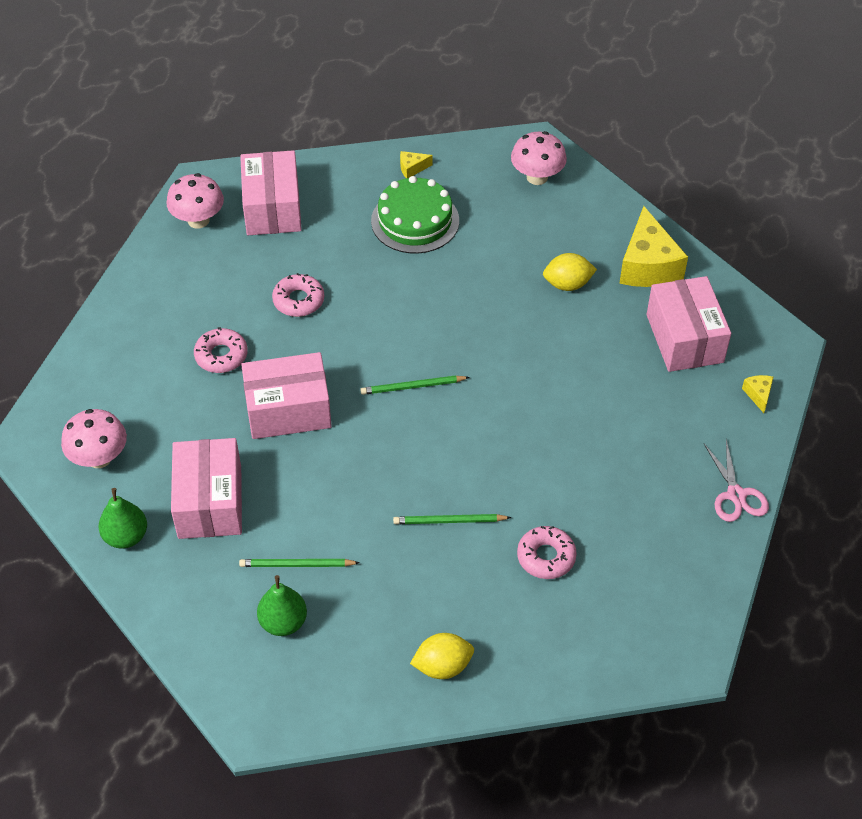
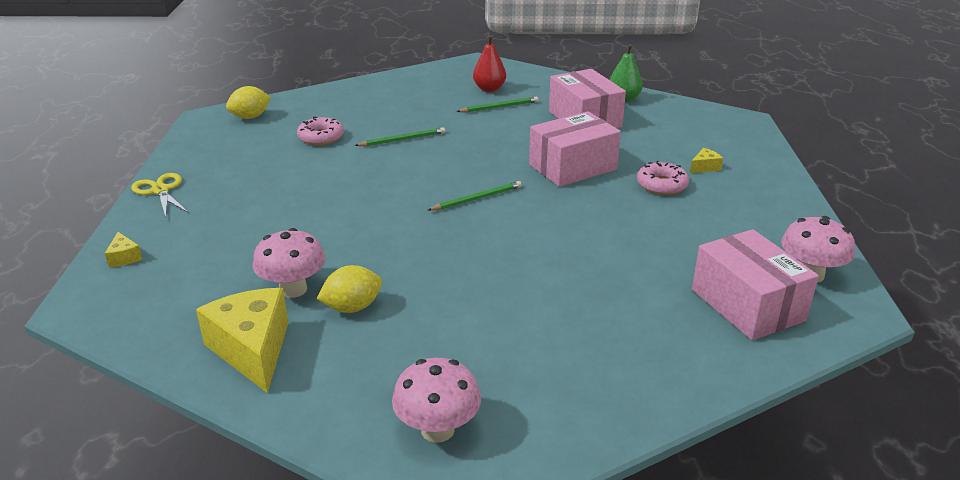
camera: 160 degrees right, 20 degrees down
(99, 458) = (685, 122): pink mushroom -> pink mushroom (293, 289)
(283, 622) = (489, 89): green pear -> red pear
(298, 300) = (633, 233): pink donut -> none
(412, 168) = (622, 396): yellow cheese -> yellow cheese (704, 167)
(415, 221) = (571, 331): green cake -> none
(442, 666) = (377, 91): yellow lemon -> yellow lemon (250, 117)
(684, 338) = (204, 287): pink box -> none
(736, 495) = (160, 190): pink scissors -> yellow scissors

